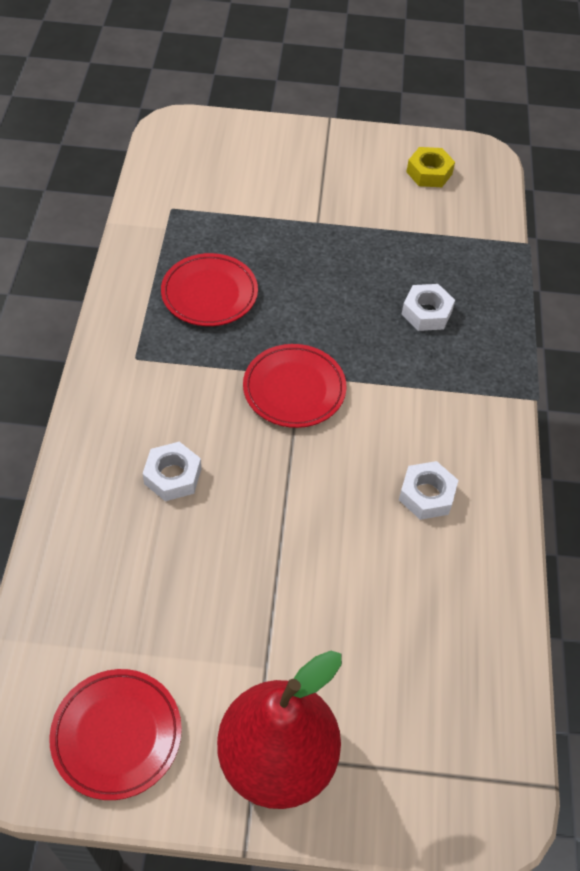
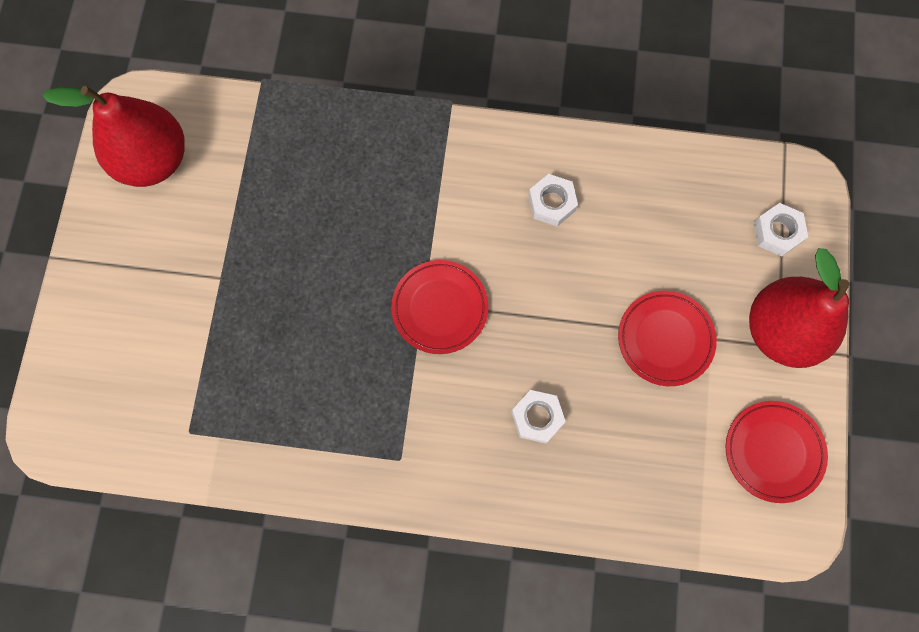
camera: 85 degrees left, 20 degrees up
(209, 294) = (317, 388): red plate -> red plate (665, 339)
(426, 312) = (349, 182): white nut -> white nut (777, 232)
(429, 173) = (153, 160): yellow nut -> red pear

